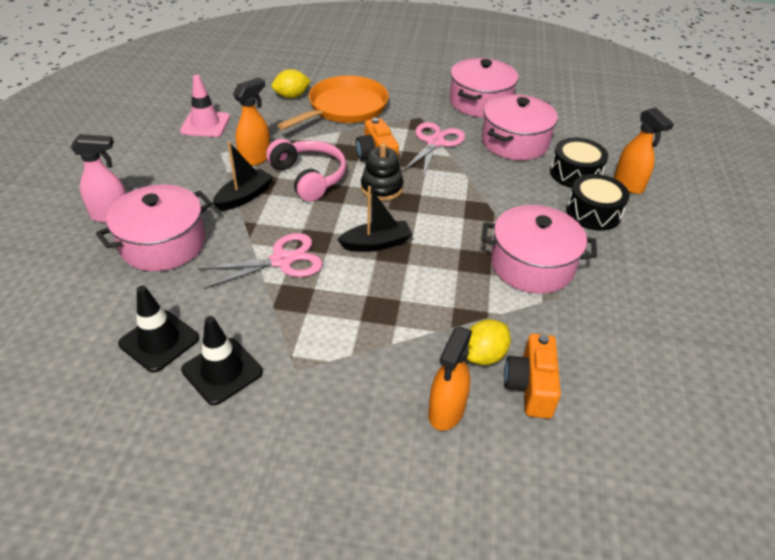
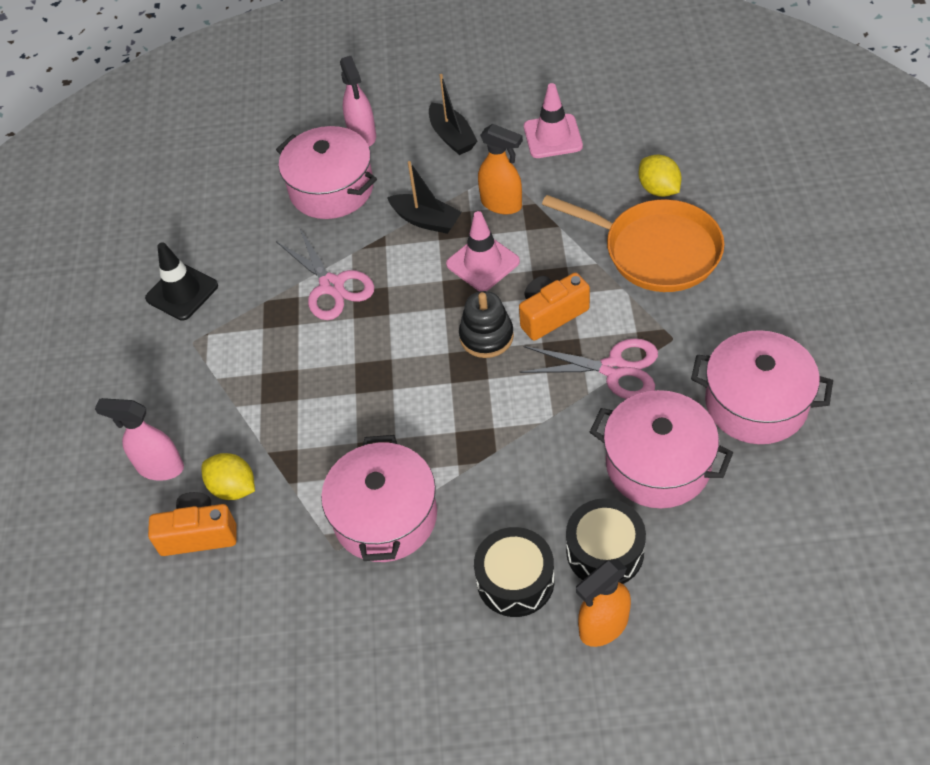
camera: 85 degrees right, 10 degrees up
(159, 341) = (208, 238): black traffic cone -> none
(309, 177) = (483, 263): pink headphones -> pink traffic cone
(376, 244) = (381, 357): black boat -> black boat (452, 137)
(446, 411) = (160, 467): orange spray bottle -> pink spray bottle

